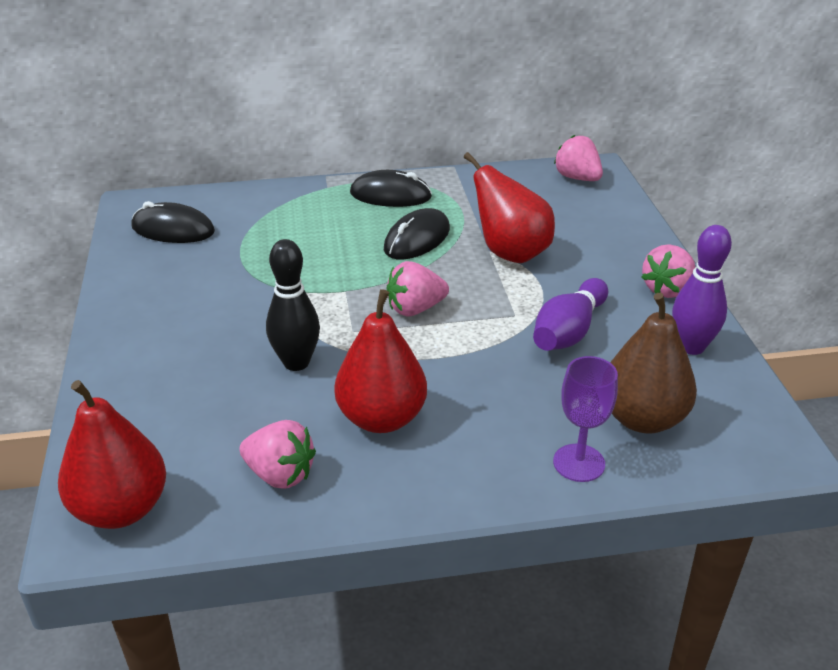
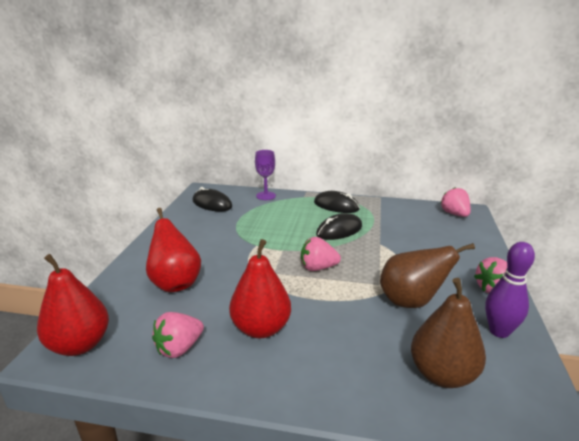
camera: 20 degrees right, 10 degrees down
(280, 474) = (179, 348): pink strawberry -> pink strawberry turned 90 degrees clockwise
(296, 362) = (231, 283): black bowling pin -> none
(510, 253) = (393, 247): red pear -> red pear (175, 283)
(569, 331) = (411, 301): purple bowling pin -> brown pear
(579, 463) = (380, 395): purple goblet -> purple goblet (266, 196)

